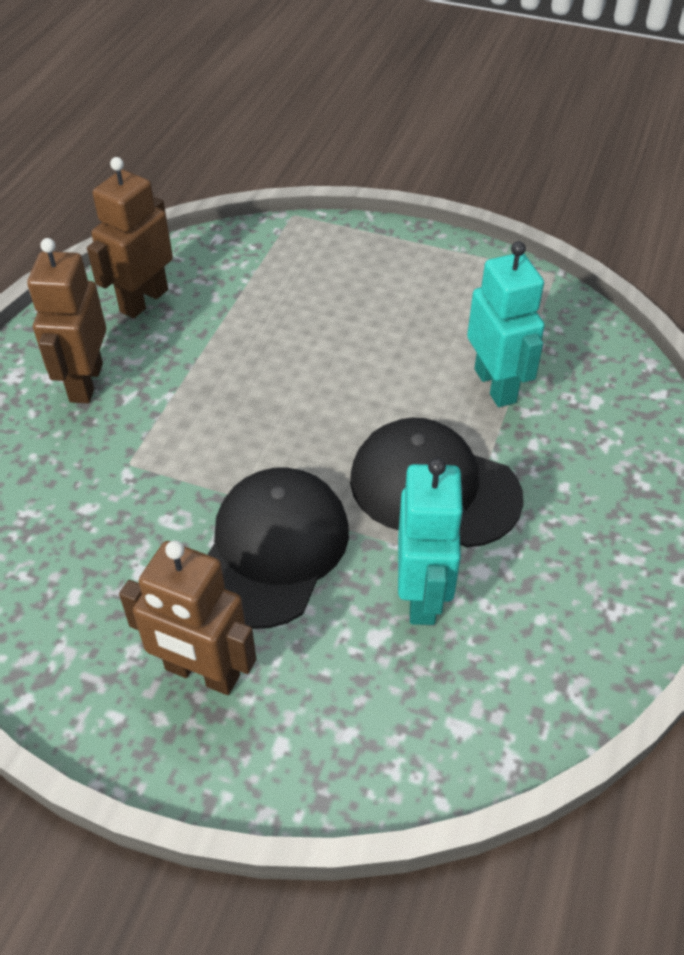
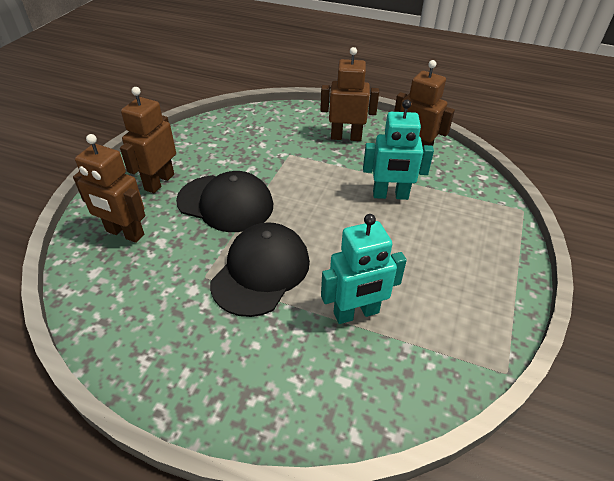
camera: 90 degrees right, 5 degrees down
(359, 701) = (124, 233): none -> brown robot
(423, 595) = (181, 261): turquoise robot -> turquoise robot (390, 195)

